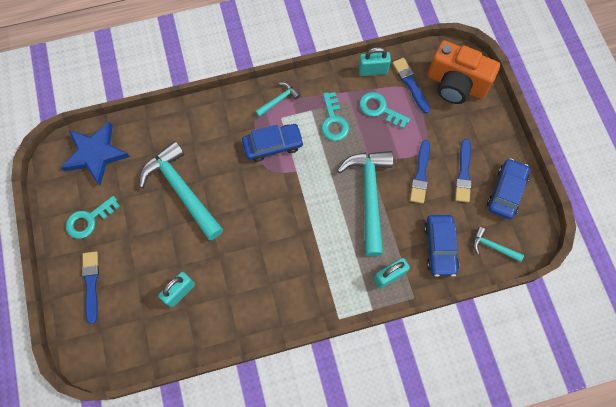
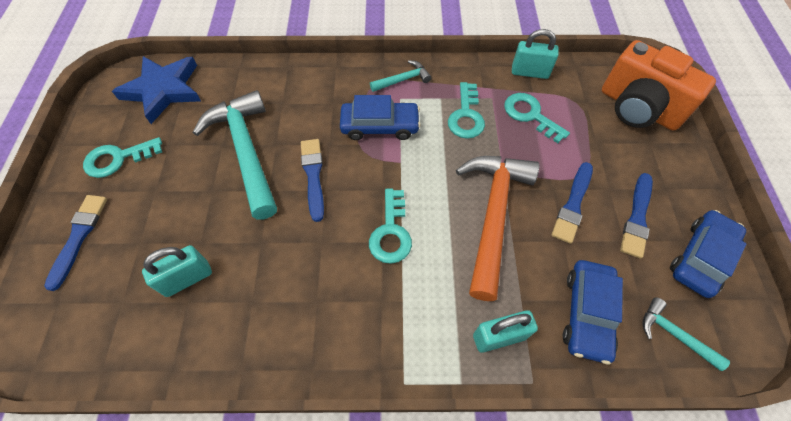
camera: 15 degrees right, 10 degrees down
(304, 225) = (391, 232): none -> turquoise key
(369, 196) = (493, 216): turquoise hammer -> orange hammer
(410, 84) = (576, 96): blue brush -> blue brush (313, 176)

